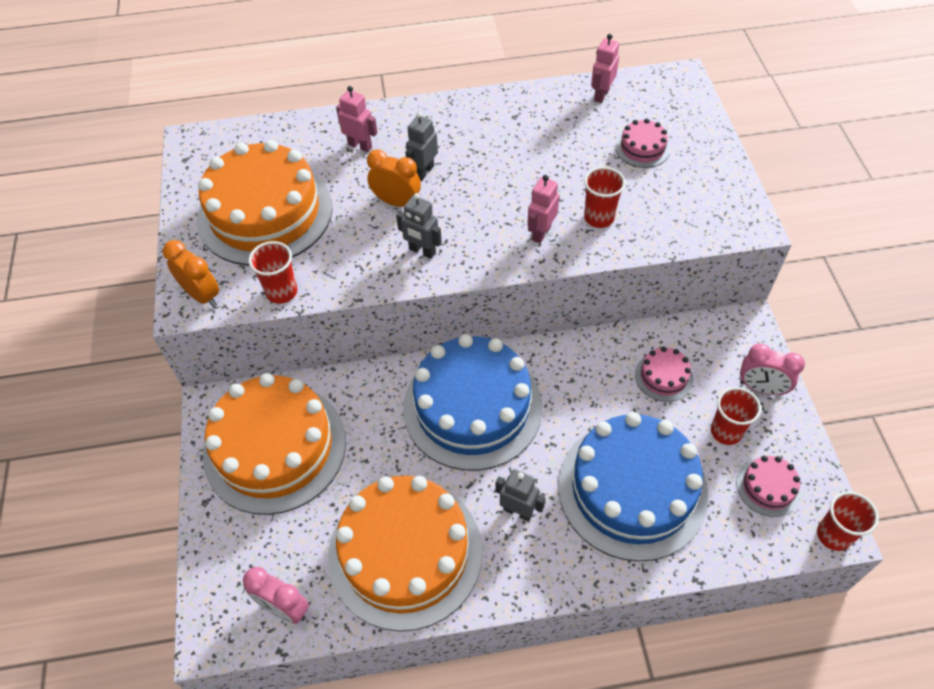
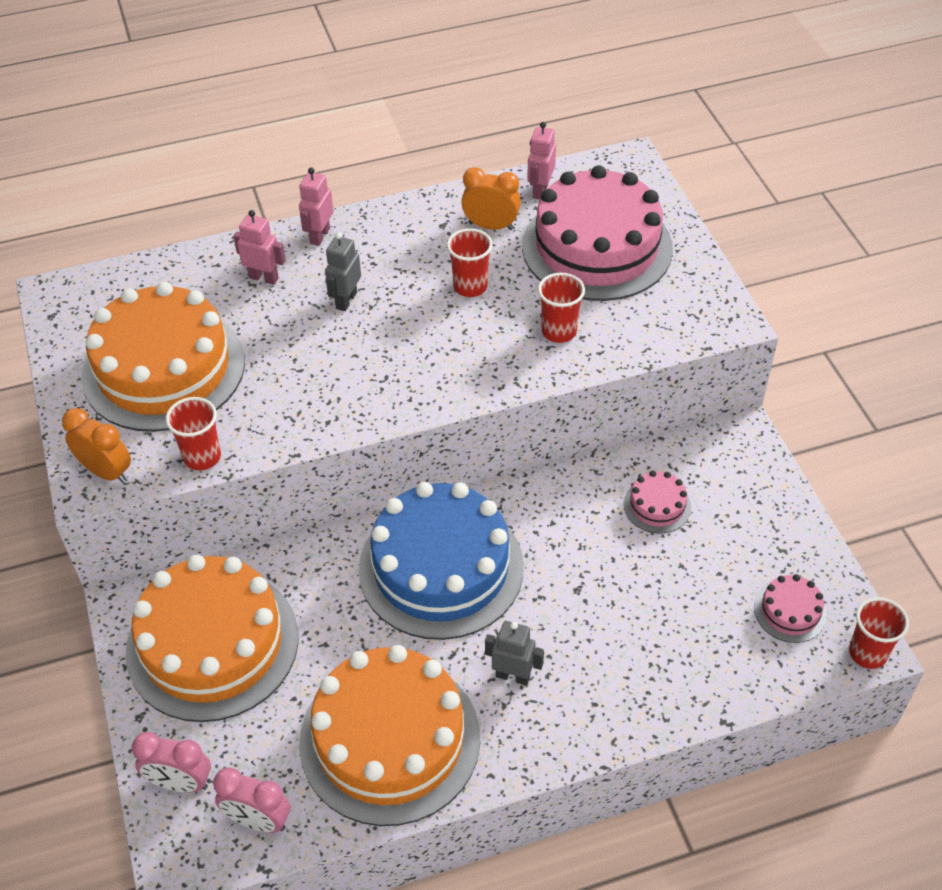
camera: 10 degrees left, 5 degrees down
(397, 202) = (320, 339): orange clock -> orange clock (491, 226)
(422, 251) = (360, 392): grey robot -> none
(541, 233) = (495, 356): pink robot -> pink robot (319, 236)
(632, 489) = (639, 634): blue cake -> none
(642, 148) = (597, 247): pink cake -> pink cake, size x2.38
(726, 431) = (735, 557): red cup -> red cup (470, 286)
(761, 388) = (768, 505): pink clock -> pink clock (180, 783)

